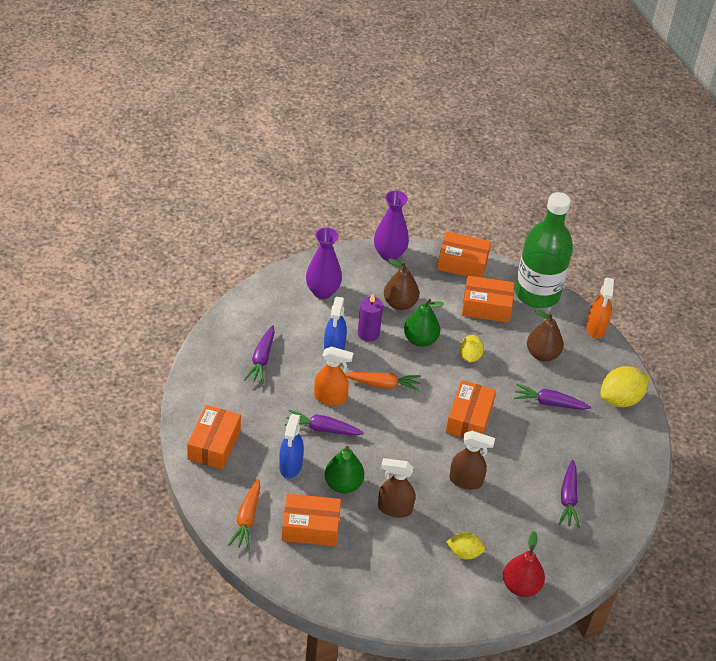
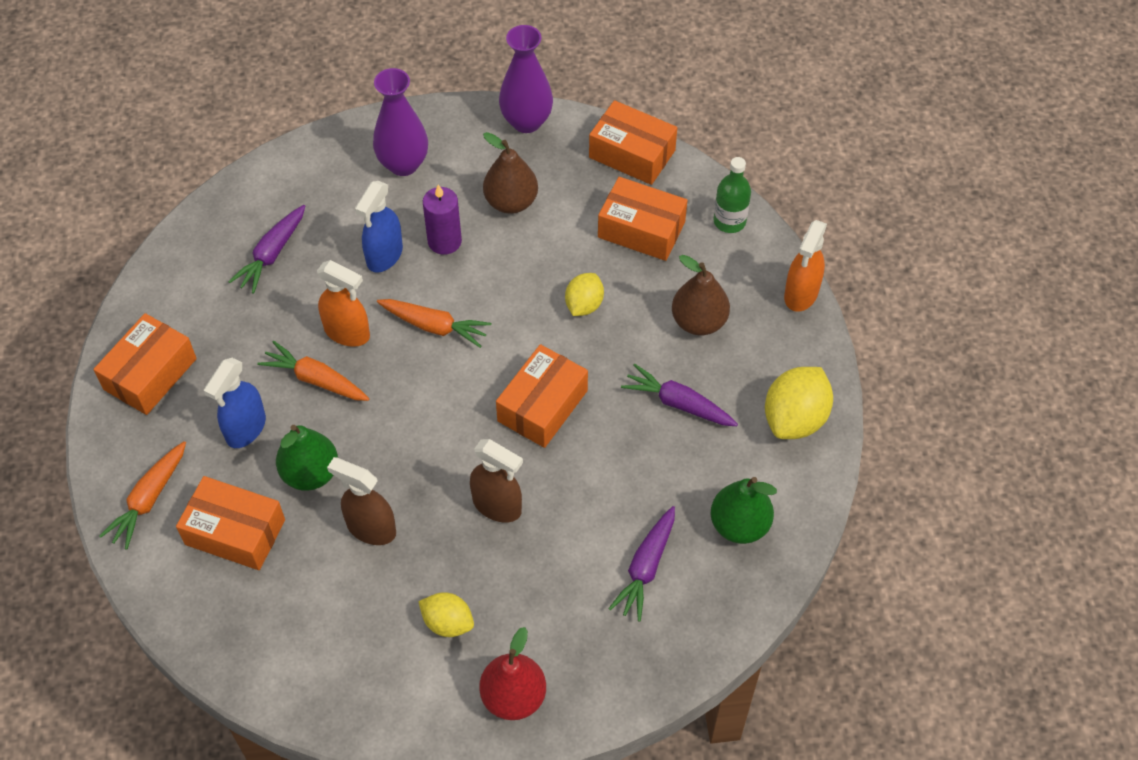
camera: 20 degrees right, 10 degrees up
(322, 429) = (315, 379): purple carrot -> orange carrot
(420, 340) = (519, 265): green pear -> green pear (739, 525)
(537, 293) = (729, 221): green bottle -> green bottle, size x0.45
(620, 399) = (795, 418): yellow lemon -> yellow lemon turned 45 degrees counterclockwise

